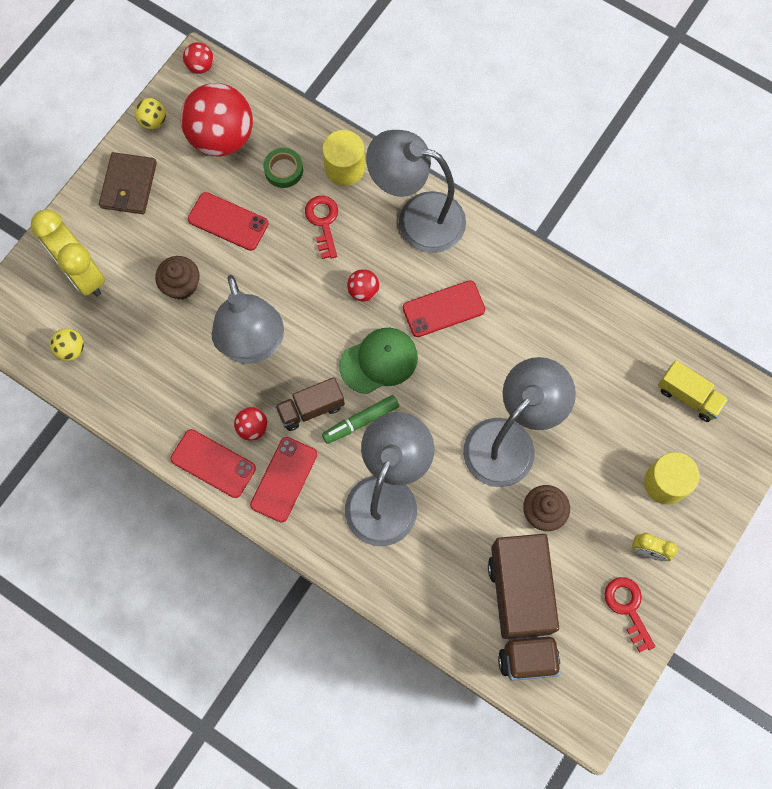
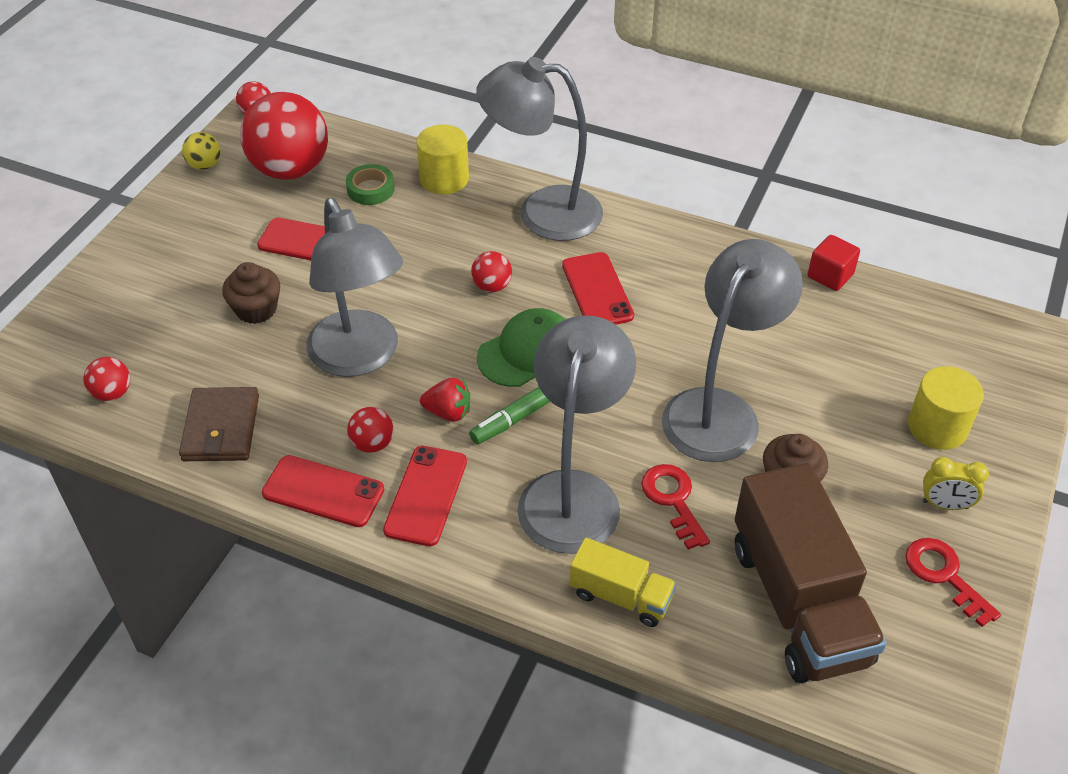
camera: 10 degrees left, 25 degrees down
(71, 349) = (112, 393): yellow ball -> red ball
(82, 274) = (124, 314): yellow clock -> none
(129, 185) = (179, 224): brown wallet -> brown wallet (221, 428)
(311, 408) = (448, 412): brown truck -> red strawberry
(323, 222) = (428, 229): red key -> red key (673, 500)
(443, 309) = (597, 290): red phone -> red phone turned 75 degrees counterclockwise
(630, 324) = (830, 276): none -> red cube
(688, 396) = (929, 335): yellow truck -> yellow truck (621, 596)

